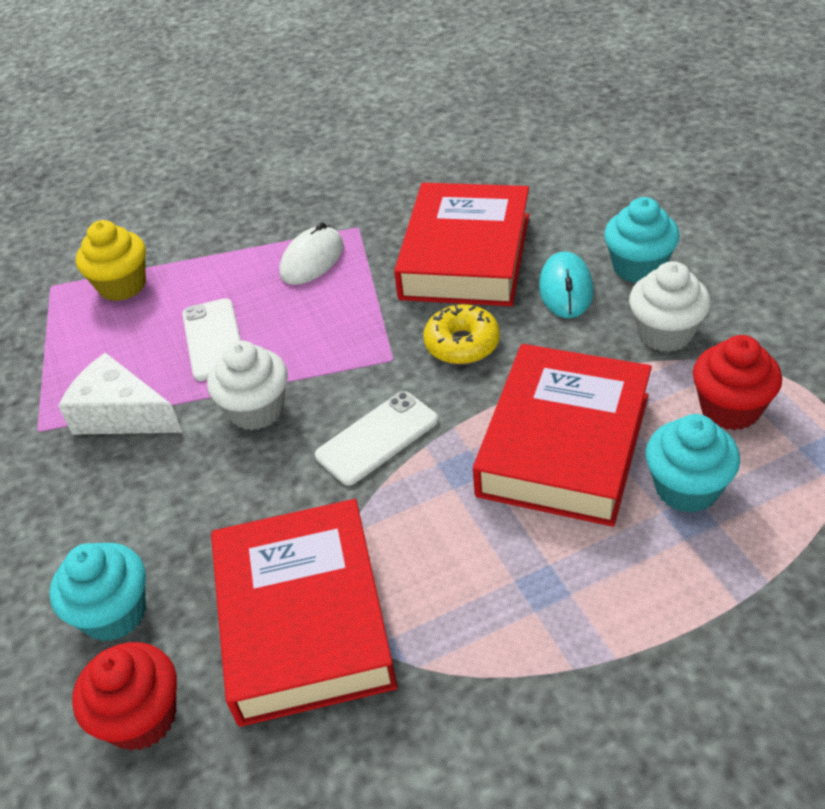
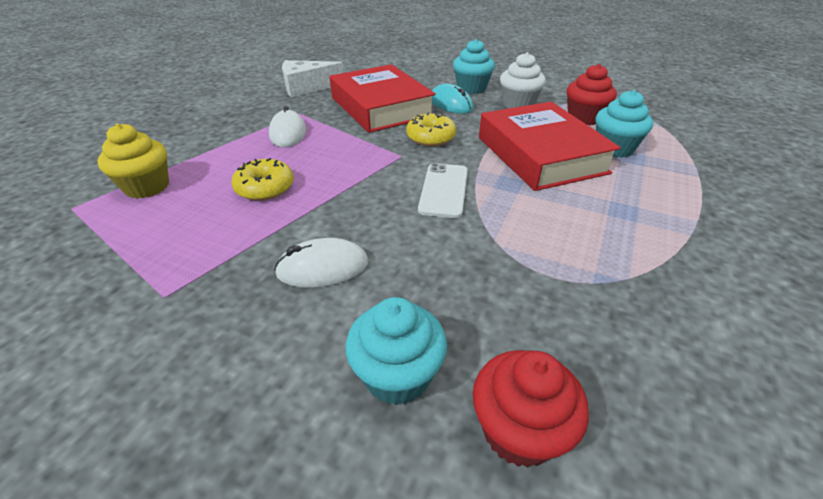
camera: 45 degrees left, 5 degrees down
(121, 414) = (238, 253): white cheese -> white cheese (306, 87)
(166, 472) = (323, 268): none -> white mouse
(213, 339) = (265, 188): white phone -> yellow donut
(256, 410) = (346, 208): white cupcake -> none
(304, 620) = (535, 294): red book -> none

